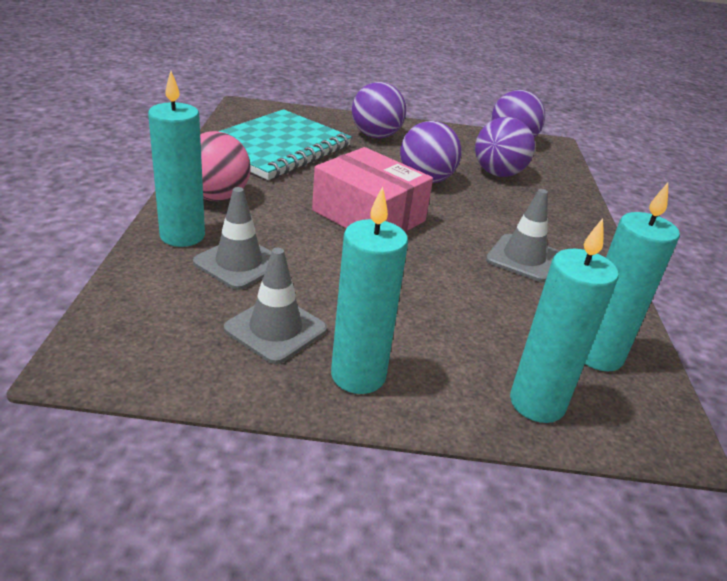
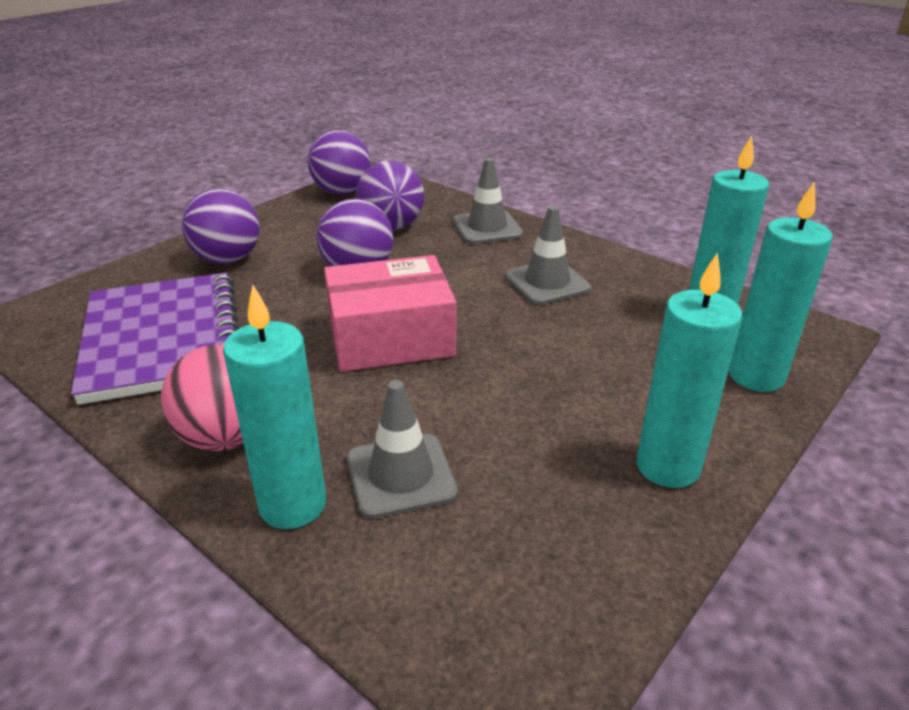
camera: 50 degrees left, 0 degrees up
(275, 329) = (555, 496): grey traffic cone -> grey traffic cone (487, 228)
(276, 148) = (163, 339): turquoise notebook -> purple notebook

